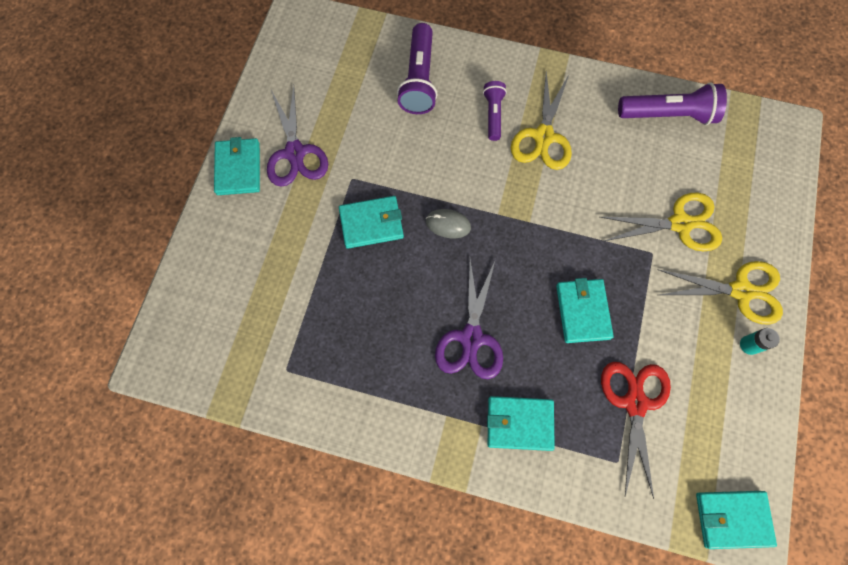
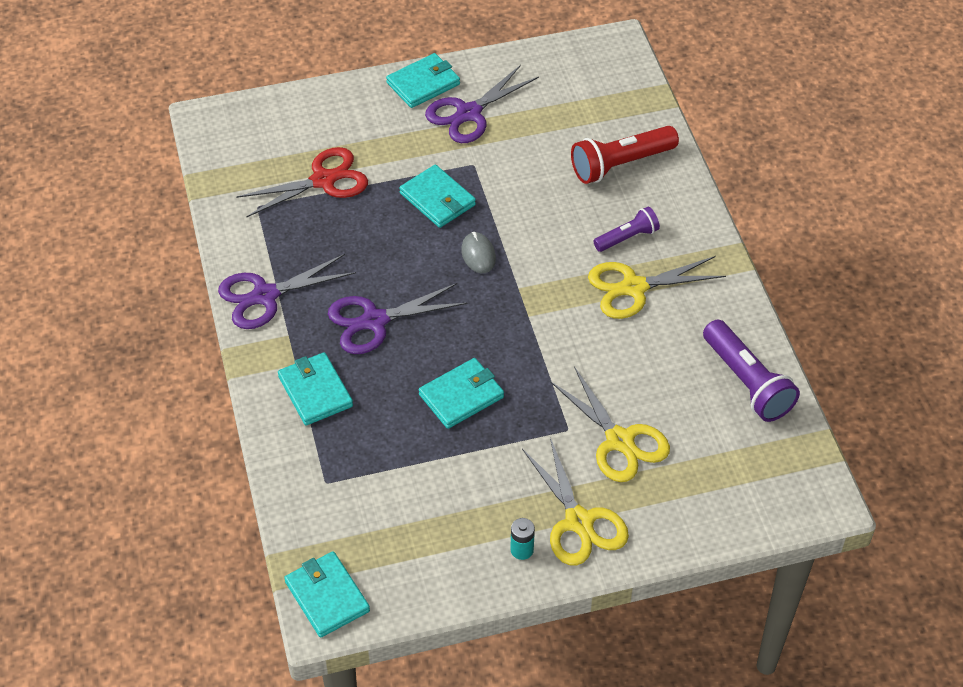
camera: 60 degrees right, 20 degrees down
(392, 414) = (265, 296): none -> purple scissors
(419, 79) = (620, 164): purple flashlight -> red flashlight
(635, 403) = (394, 474): red scissors -> red scissors (323, 180)

